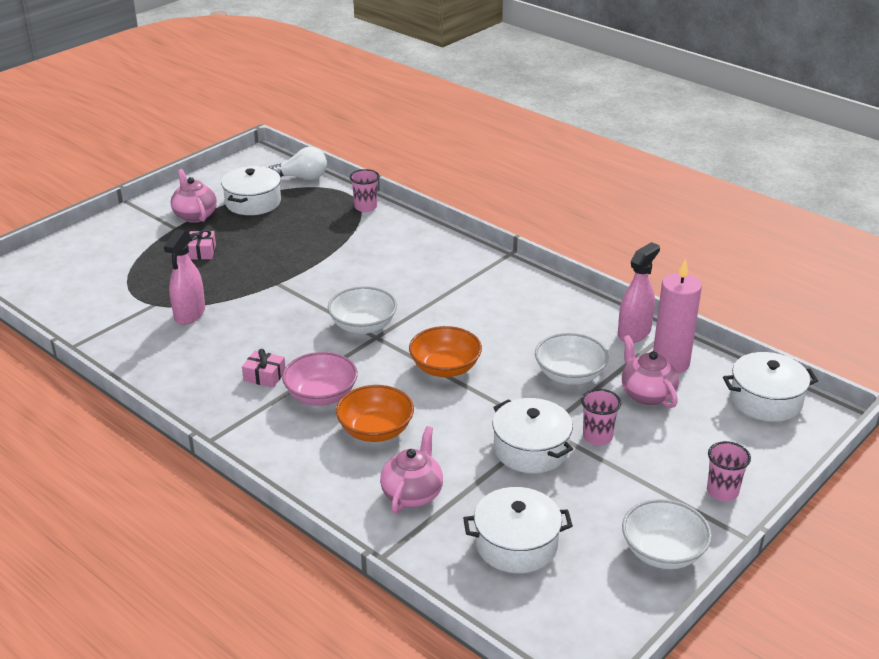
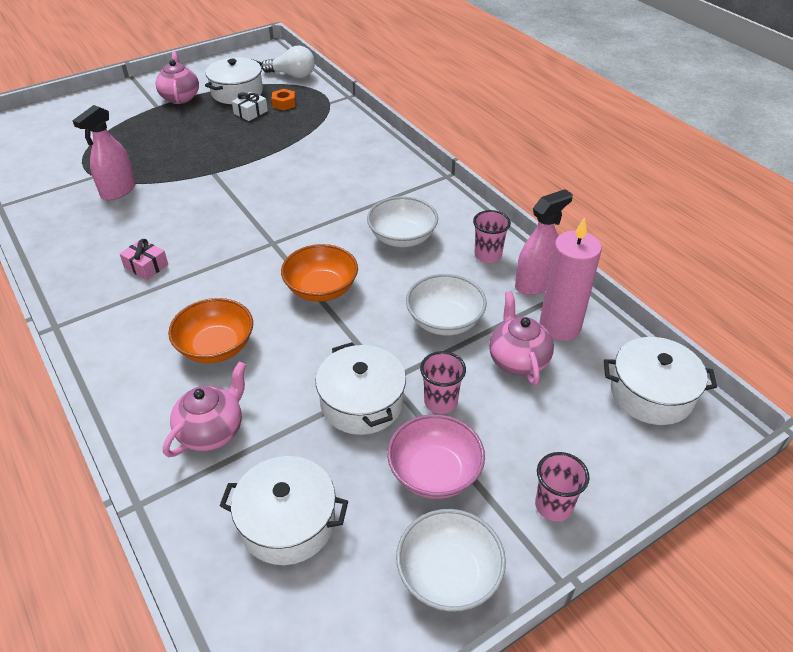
camera: 15 degrees right, 10 degrees up
(201, 252) = (165, 132): pink gift -> none
(280, 220) = (250, 112): none -> white gift
(310, 207) = (284, 104): none -> orange nut
(321, 395) = (186, 297): pink bowl -> pink bowl (434, 472)
(363, 326) = (266, 229): white bowl -> white bowl (402, 237)
(365, 207) = (333, 110): pink cup -> pink cup (488, 255)

